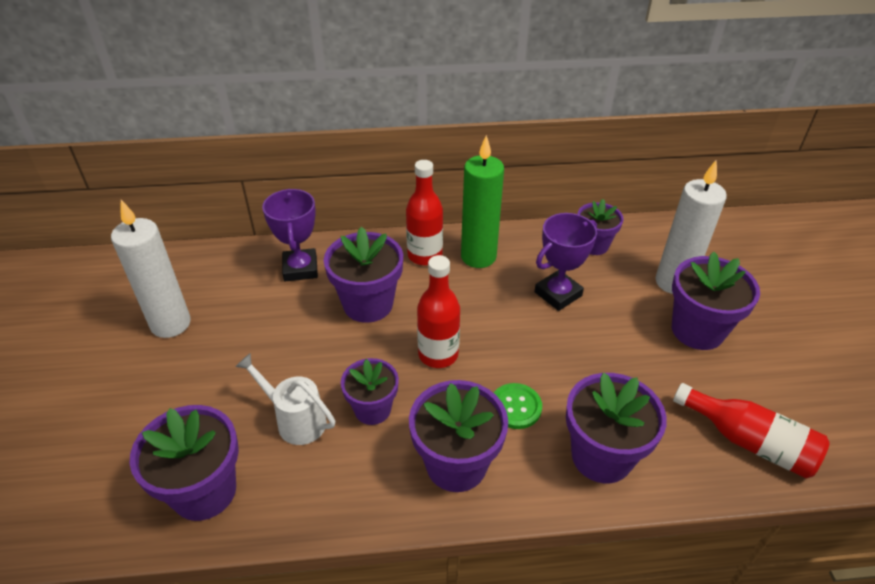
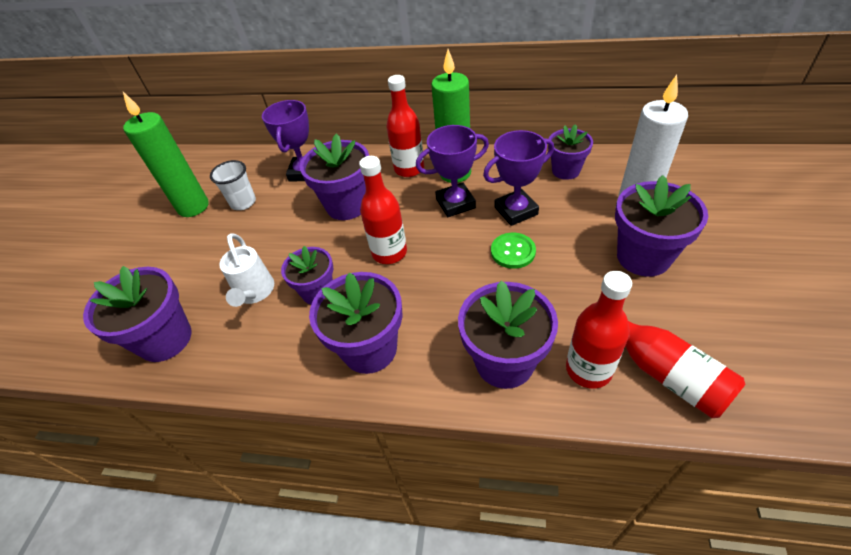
camera: 20 degrees right, 5 degrees up
(170, 324) = (193, 207): white candle -> green candle
(236, 312) = (243, 202): none -> white cup
(295, 420) = (254, 293): white watering can -> white watering can turned 150 degrees counterclockwise
(491, 291) = (455, 203): none -> purple trophy
(515, 407) = (440, 306): green button -> green button (513, 251)
(683, 451) = (588, 369): none -> red bottle

